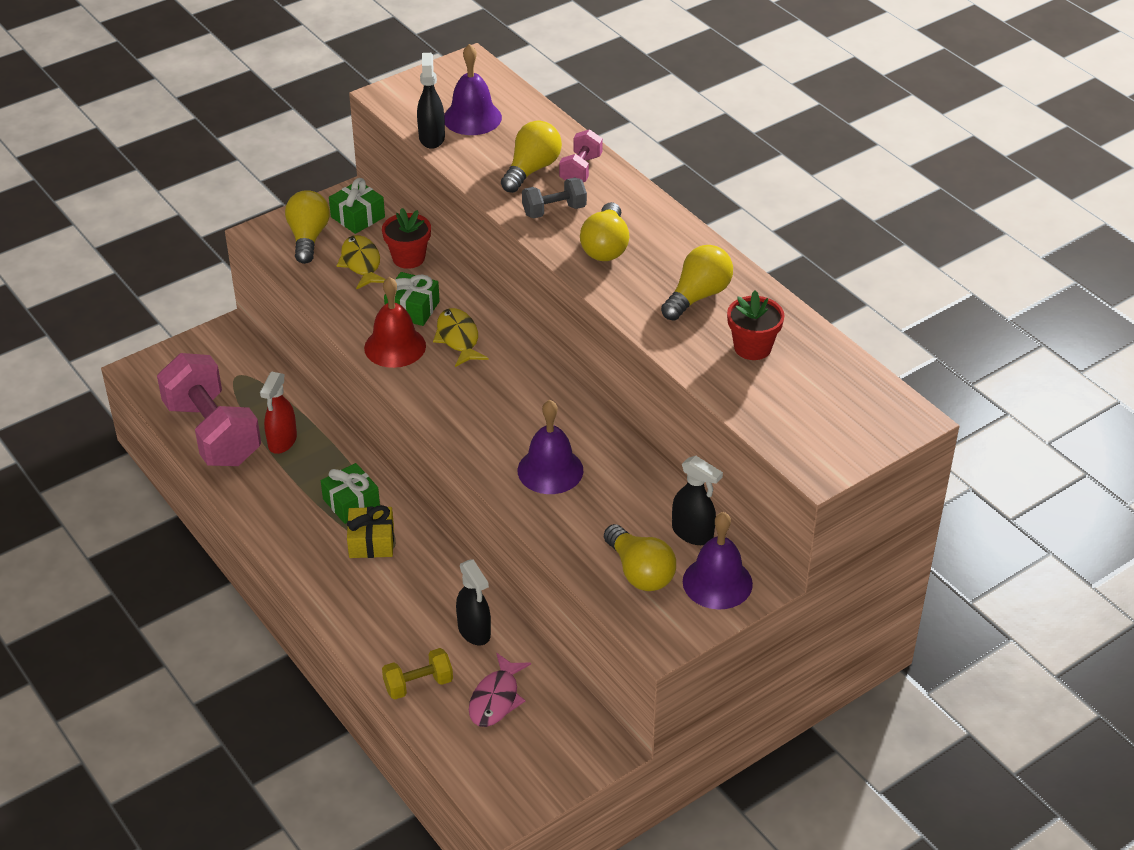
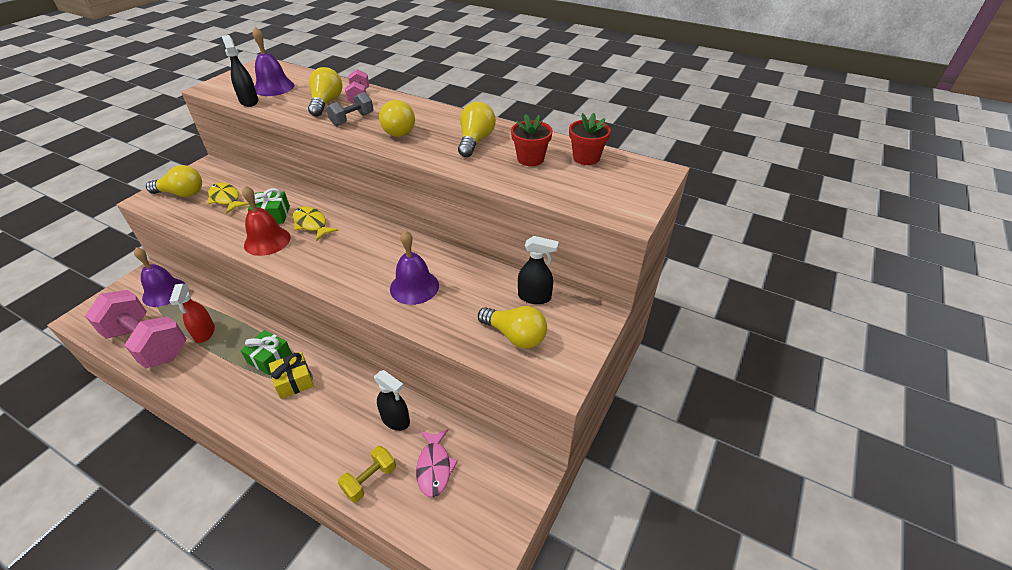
camera: 25 degrees left, 0 degrees up
(308, 237) = (182, 193): yellow light bulb -> yellow light bulb turned 120 degrees clockwise
(358, 217) = (215, 175): green gift -> none
(408, 258) = (259, 188): red flower pot -> red flower pot (586, 158)
(717, 582) = (571, 324): purple bell -> purple bell (164, 292)

